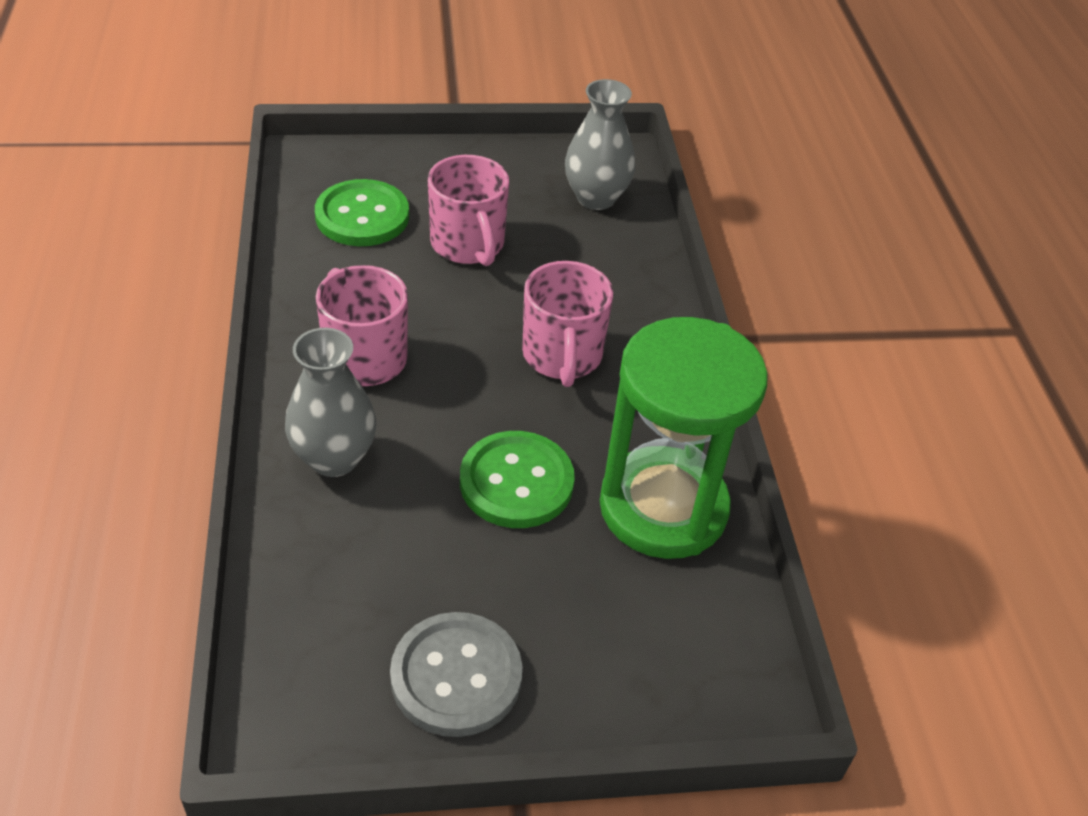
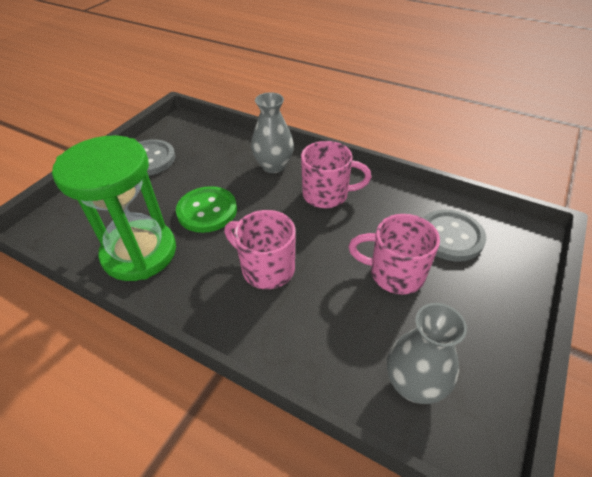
camera: 130 degrees right, 0 degrees up
(362, 216) = (450, 237): green button -> grey button

